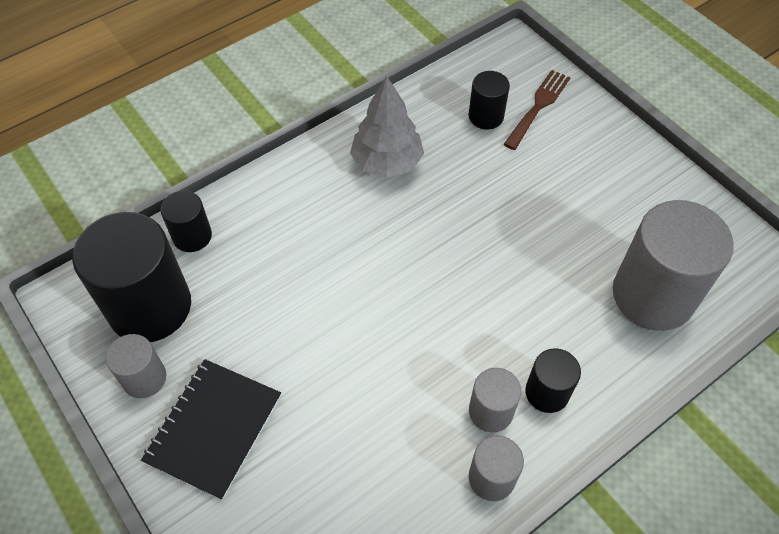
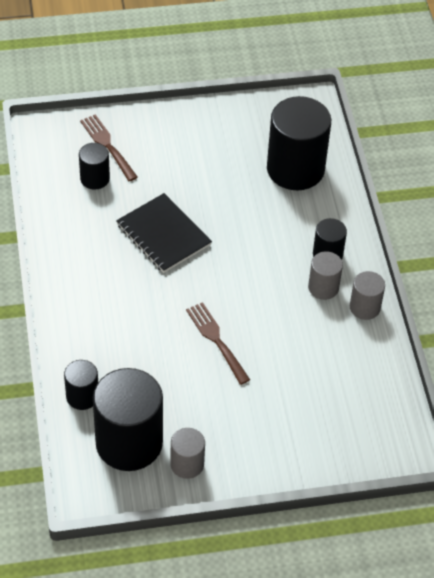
camera: 65 degrees left, 5 degrees down
(214, 428) = (249, 436): black notebook -> black notebook (163, 235)
(337, 328) = (216, 340): none -> brown fork
(387, 162) = (96, 253): grey tree -> none
(653, 295) = (295, 169): grey cylinder -> black cylinder

